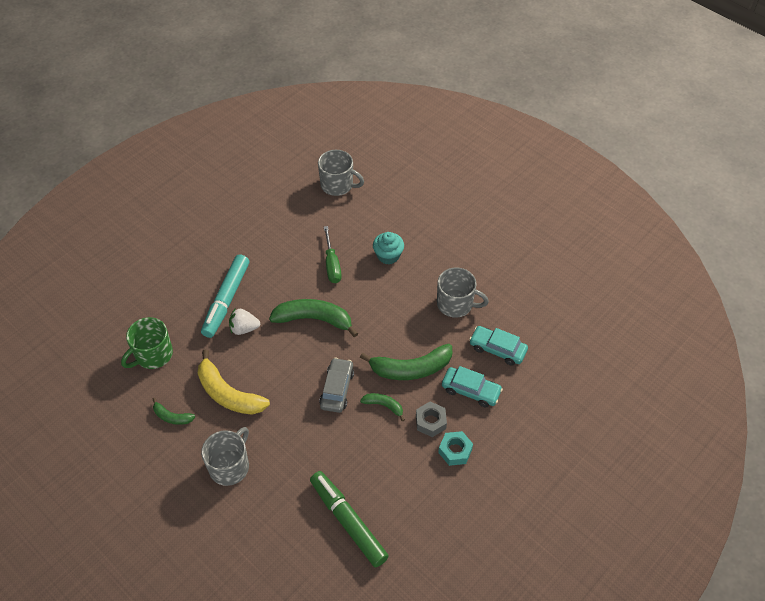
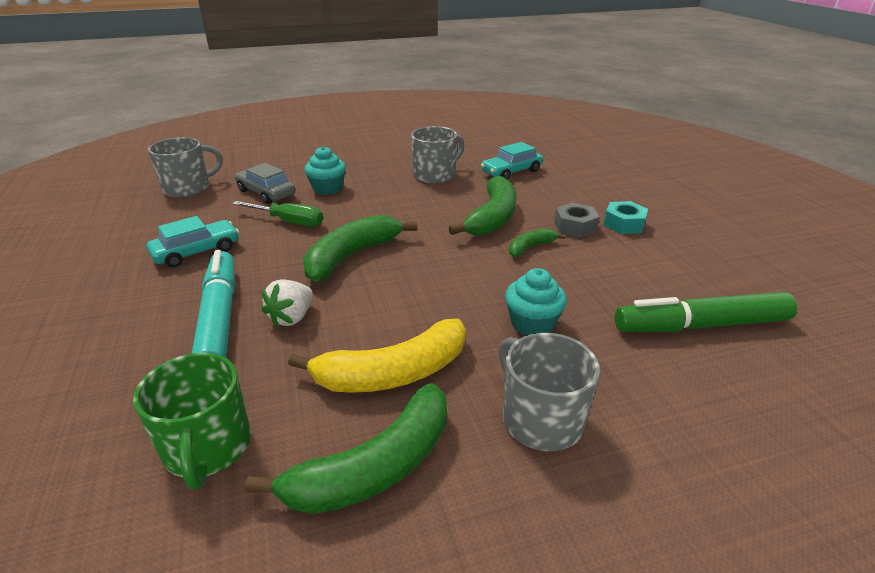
camera: 60 degrees left, 20 degrees down
(172, 417) = (375, 467): green banana -> green banana, size x1.96
(226, 300) = (219, 318): turquoise marker -> turquoise marker turned 150 degrees counterclockwise
(301, 437) = (532, 323): none -> turquoise cupcake
(337, 389) = (477, 271): grey car -> grey car (266, 193)
(471, 390) = (550, 196): turquoise car -> turquoise car (196, 251)

